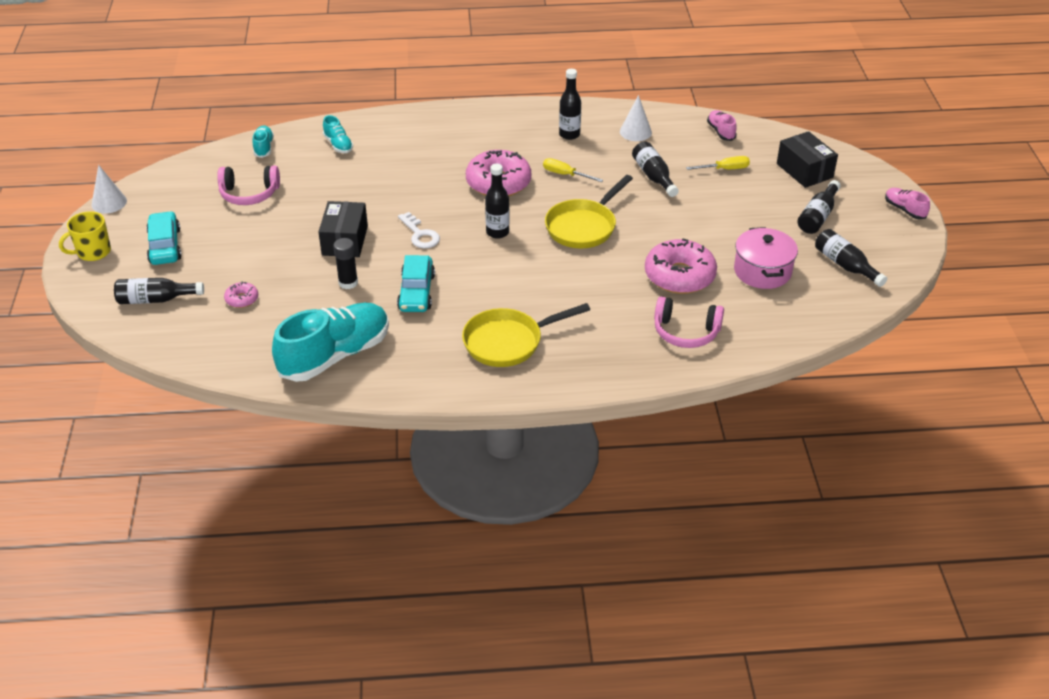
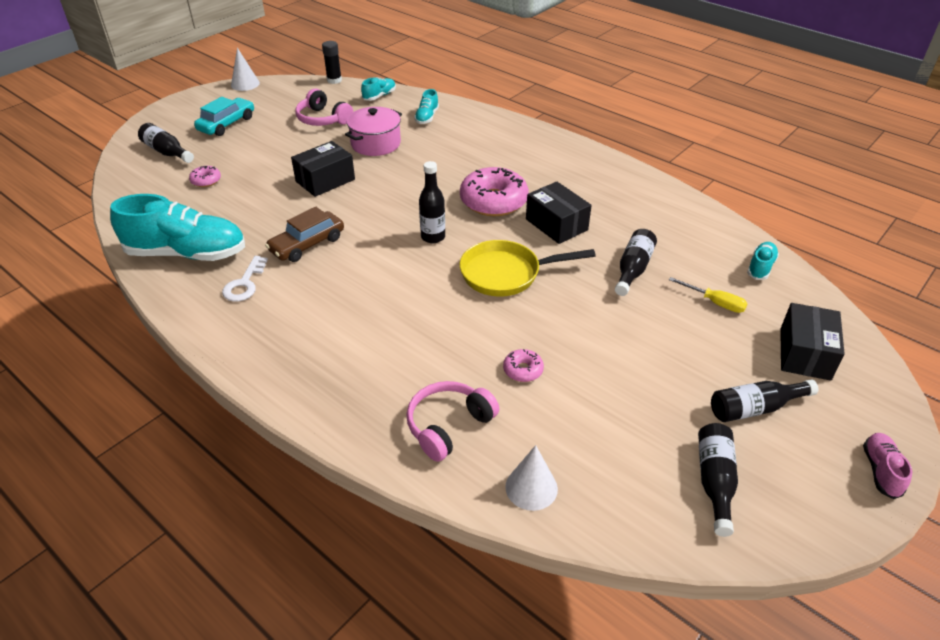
camera: 45 degrees right, 0 degrees up
(93, 252) = (189, 106): yellow mug -> none
(348, 283) = (279, 209): black glue stick -> black glue stick (334, 80)
(416, 292) = (307, 244): turquoise car -> brown car
(420, 234) = (378, 205): white key -> white key (244, 284)
(508, 342) = (302, 326): yellow pan -> none
(565, 175) = (556, 224): yellow screwdriver -> black box
(569, 134) = (609, 196): black bottle -> none
(635, 132) = (672, 224): white cone -> white cone (531, 487)
(679, 276) = (523, 370): pink donut -> pink donut, size x0.46
(686, 332) = (448, 426): pink headphones -> pink headphones turned 75 degrees clockwise
(721, 131) = (760, 267): pink shoe -> turquoise shoe
(762, 271) = (611, 422): pink pot -> pink pot (375, 144)

